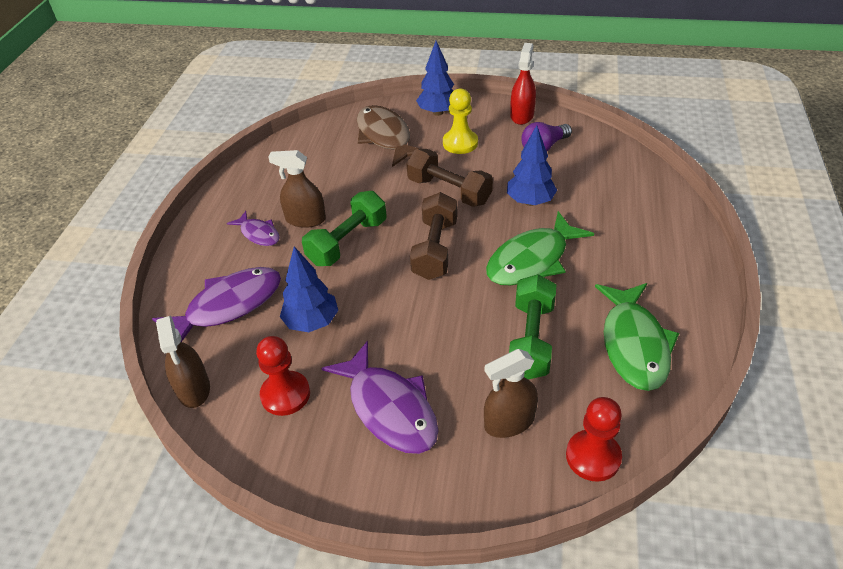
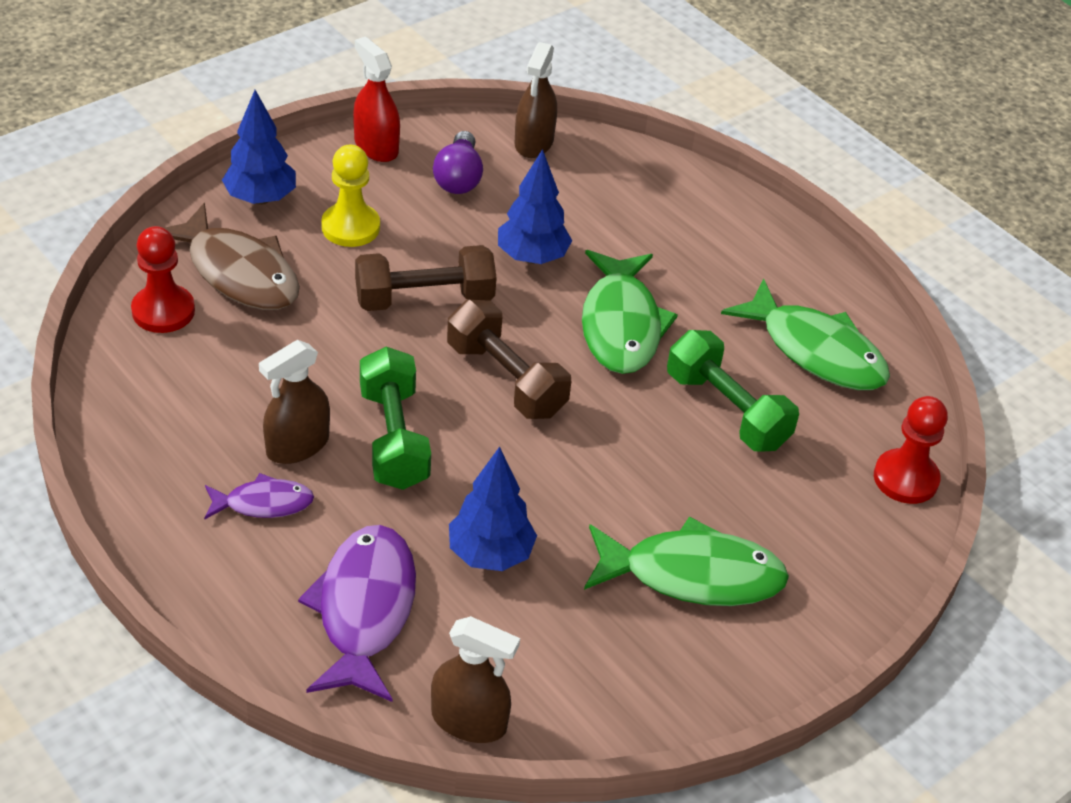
camera: 55 degrees left, 0 degrees up
(285, 394) = (575, 645): red pawn -> red pawn (163, 311)
(385, 137) = (239, 273): brown fish -> brown fish turned 150 degrees counterclockwise
(389, 408) = (692, 575): purple fish -> green fish
(509, 422) = (808, 502): brown spray bottle -> brown spray bottle (534, 142)

